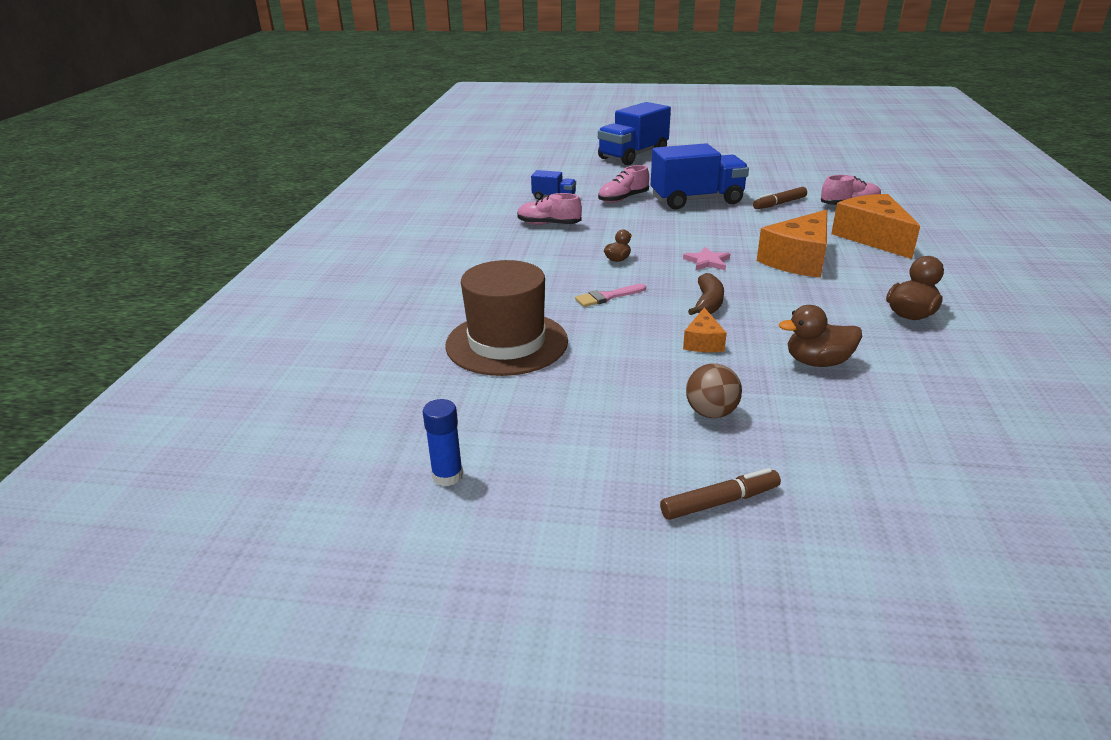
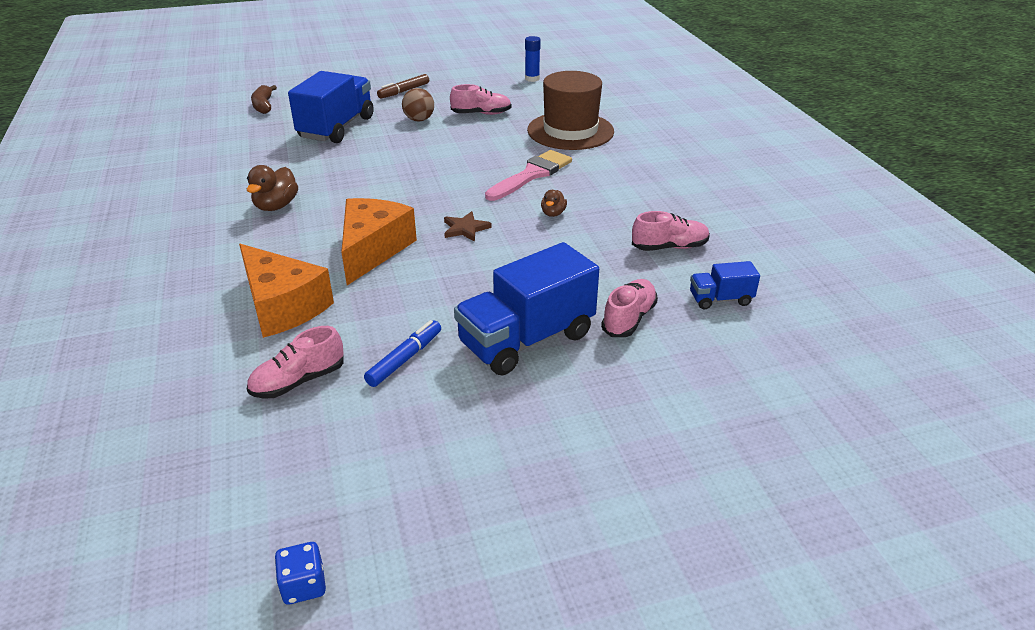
camera: 155 degrees right, 5 degrees up
(604, 403) = (481, 114): none -> pink shoe
(607, 297) = (531, 175): pink brush -> pink brush, size x1.73
(633, 155) = (731, 480): blue truck -> blue truck (336, 128)
(703, 342) = (439, 155): orange cheese -> none
(707, 261) = (465, 228): pink star -> brown star
(708, 303) = (447, 184): brown banana -> brown banana (264, 105)
(779, 204) = (404, 359): brown marker -> blue marker
(817, 362) = (356, 156): brown duck -> none
(832, 159) = (304, 585): none -> blue dice

